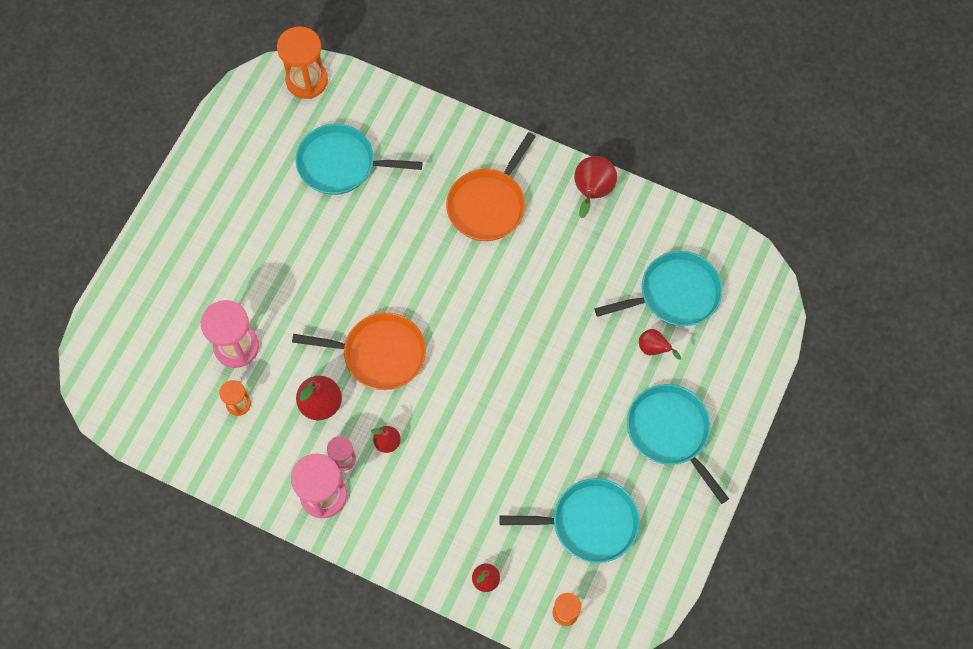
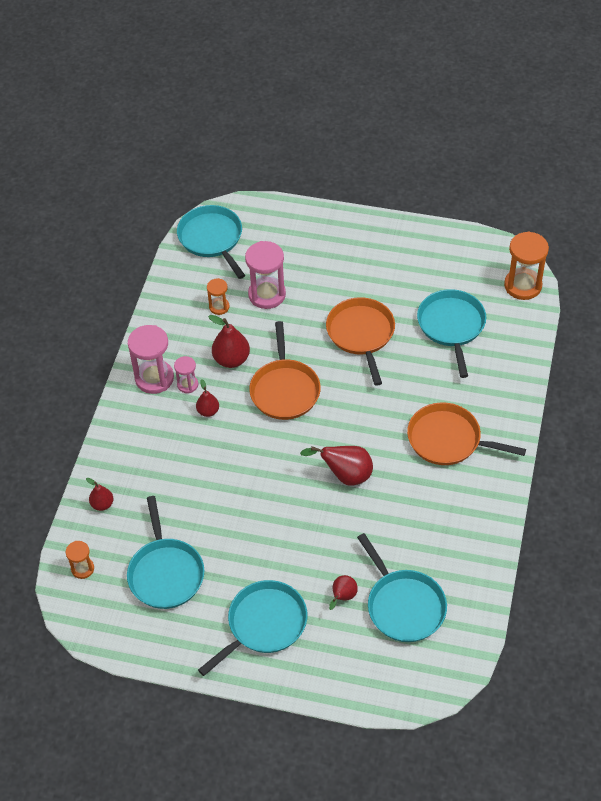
camera: 80 degrees right, 15 degrees down
(128, 394) = (212, 238): none -> turquoise pan
(325, 258) = (361, 334): none -> orange pan
(592, 192) = (487, 518): red pear -> red pear (345, 475)

